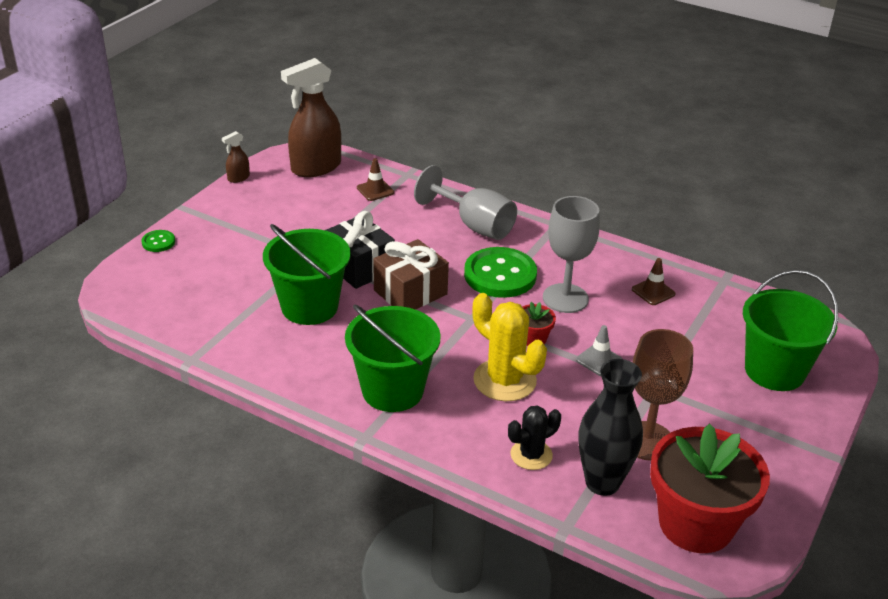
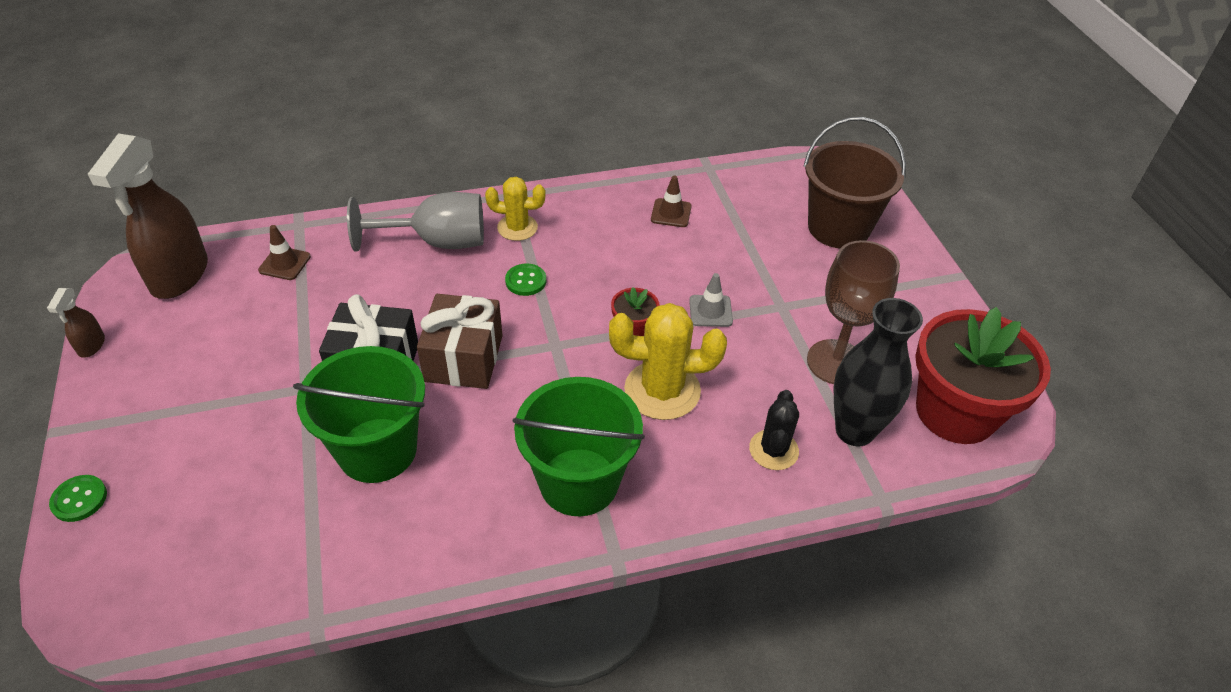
camera: 45 degrees left, 10 degrees up
(500, 275) = (526, 281): green button -> green button, size x0.46
(534, 244) = (517, 228): none -> yellow cactus
(565, 298) = (610, 267): grey goblet -> none
(774, 371) = (838, 228): green bucket -> brown bucket

